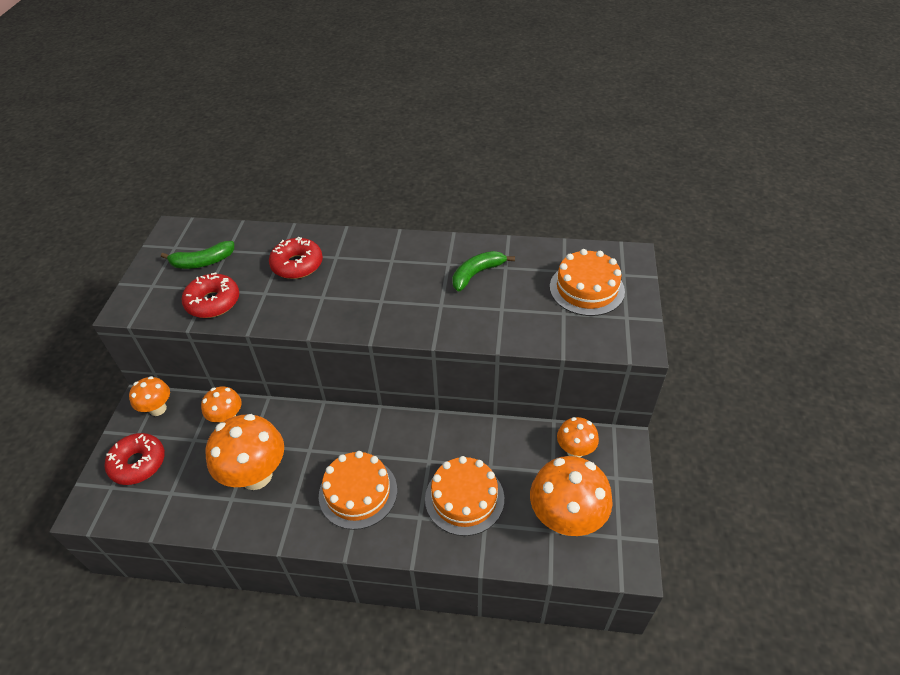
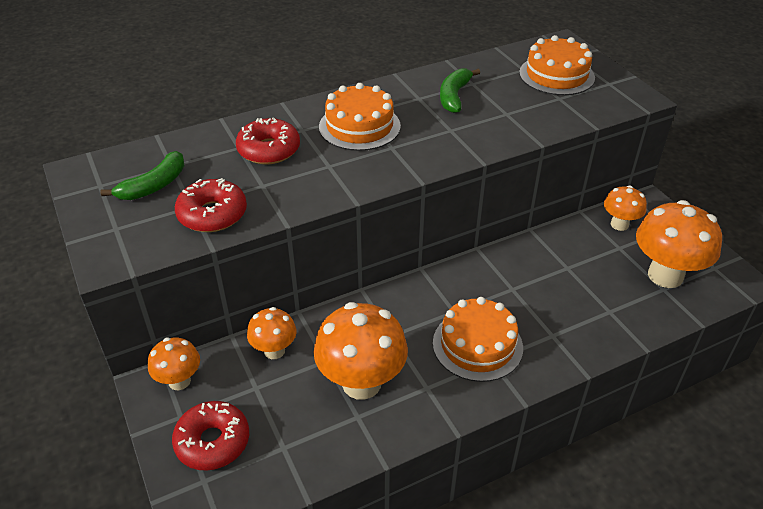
camera: 35 degrees left, 5 degrees down
(464, 498) = (573, 301): orange cake -> orange cake (359, 126)

